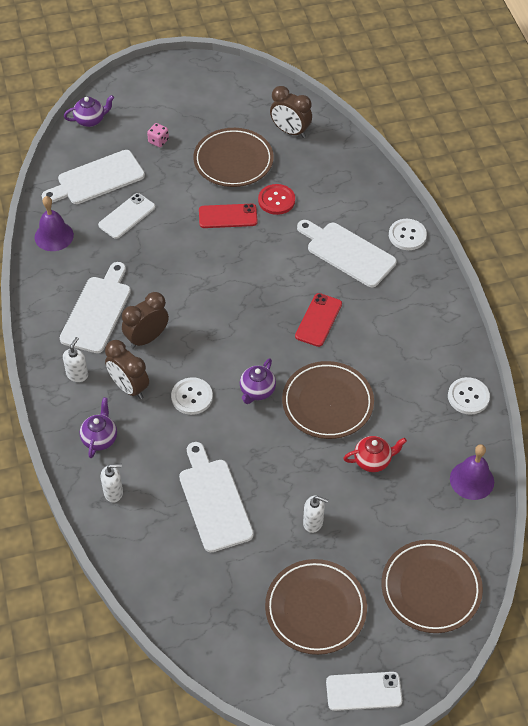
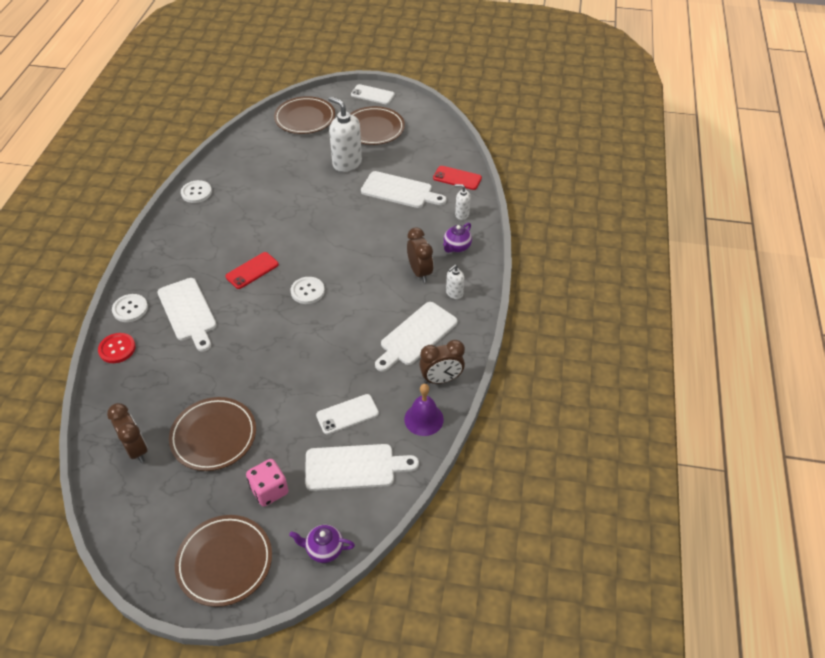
camera: 155 degrees left, 5 degrees down
(147, 338) = (388, 301): brown clock -> brown clock (441, 379)
(158, 141) = (269, 490): pink dice -> pink dice, size x1.68
(192, 397) = (378, 251): white button -> white button (307, 291)
(214, 501) = (399, 191): white cutting board -> white cutting board turned 75 degrees counterclockwise
(228, 216) = (259, 380): red phone -> red phone (457, 178)
(257, 391) = (330, 240): purple teapot -> none
(276, 200) = (206, 379): red button -> red button (117, 349)
(313, 522) = (347, 163): white soap dispenser -> white soap dispenser, size x2.00
(327, 403) = (289, 218): brown plate -> brown plate (225, 562)
(373, 461) = (286, 180): red teapot -> none
(472, 480) = (237, 153): purple bell -> none

